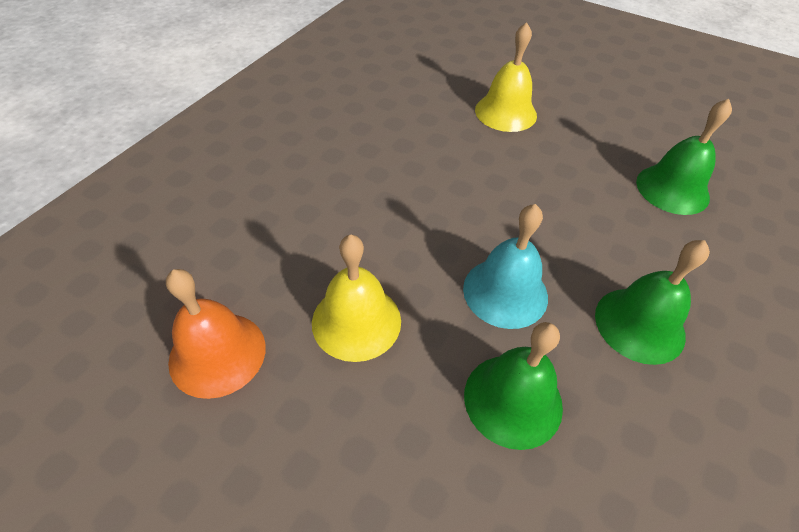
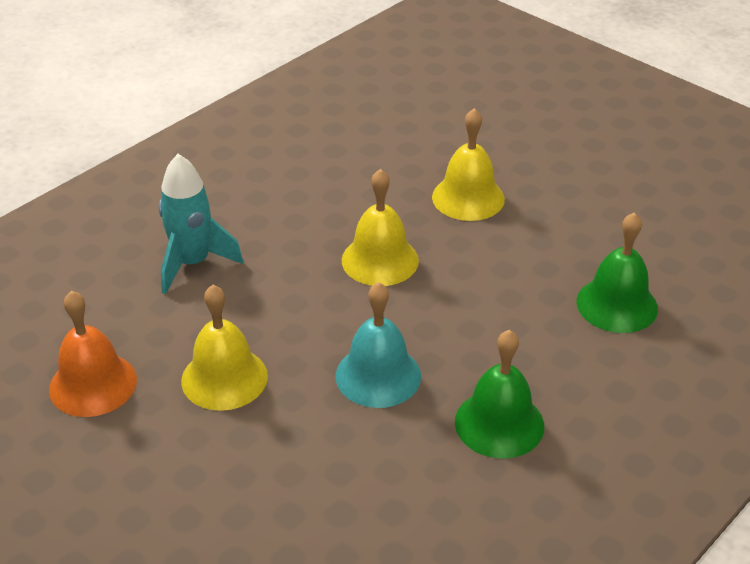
camera: 15 degrees right, 10 degrees down
(286, 202) = (192, 263): none -> turquoise rocket
(457, 176) = (380, 260): none -> yellow bell
(513, 400) = (342, 462): green bell -> none

